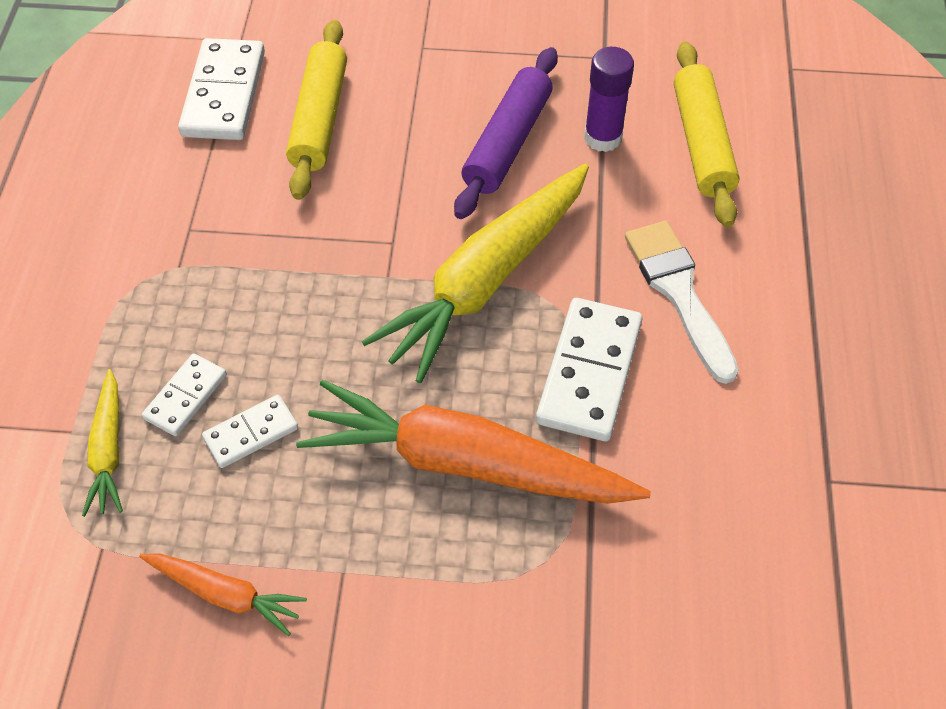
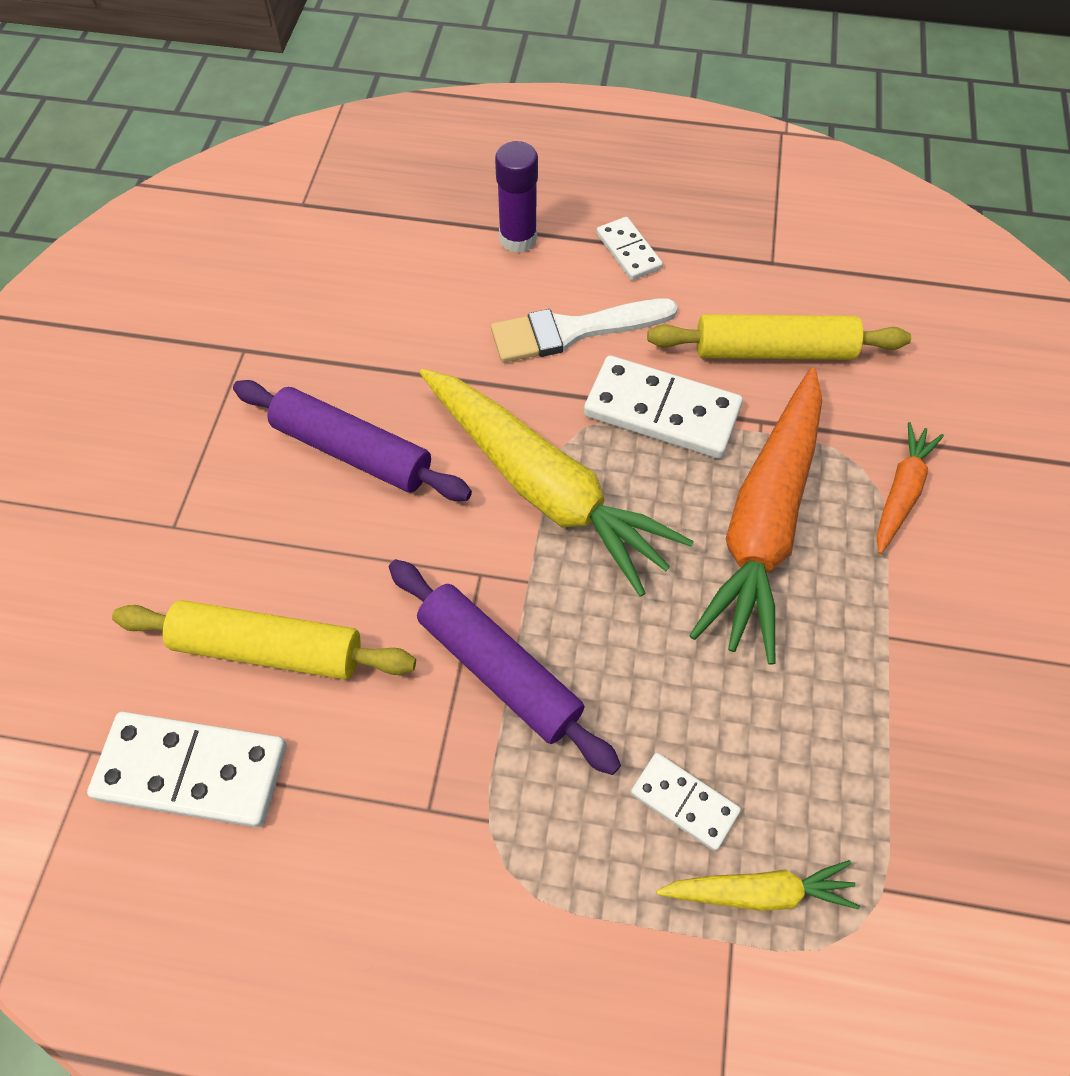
camera: 85 degrees left, 5 degrees up
(224, 594) = (924, 751): orange carrot -> orange carrot (900, 493)
(251, 433) = (733, 727): white domino -> white domino (628, 251)
(303, 263) = (499, 670): none -> purple rolling pin
(603, 137) = (363, 365): purple glue stick -> purple glue stick (518, 239)
(702, 143) = (388, 286): yellow rolling pin -> yellow rolling pin (773, 350)

